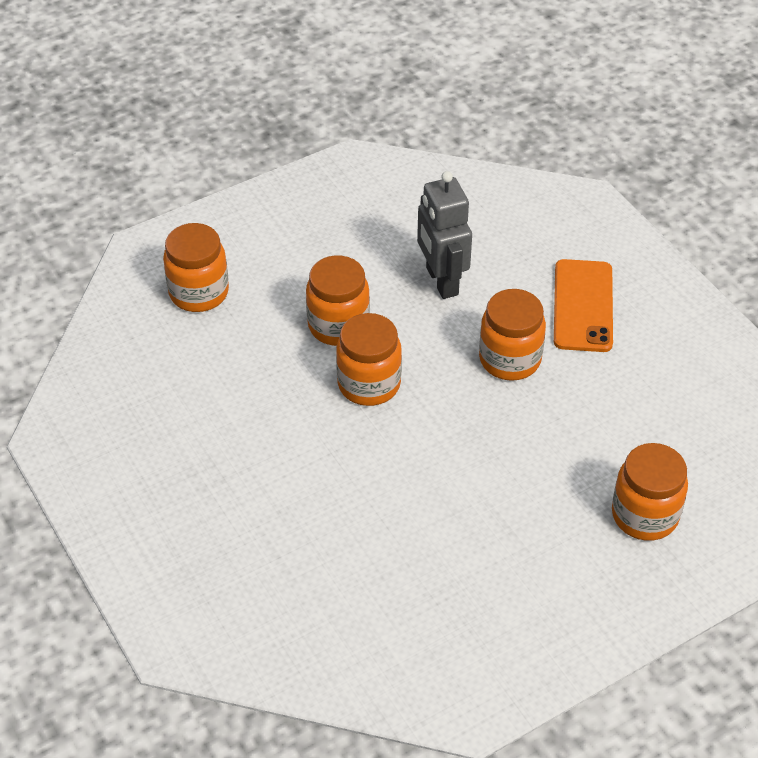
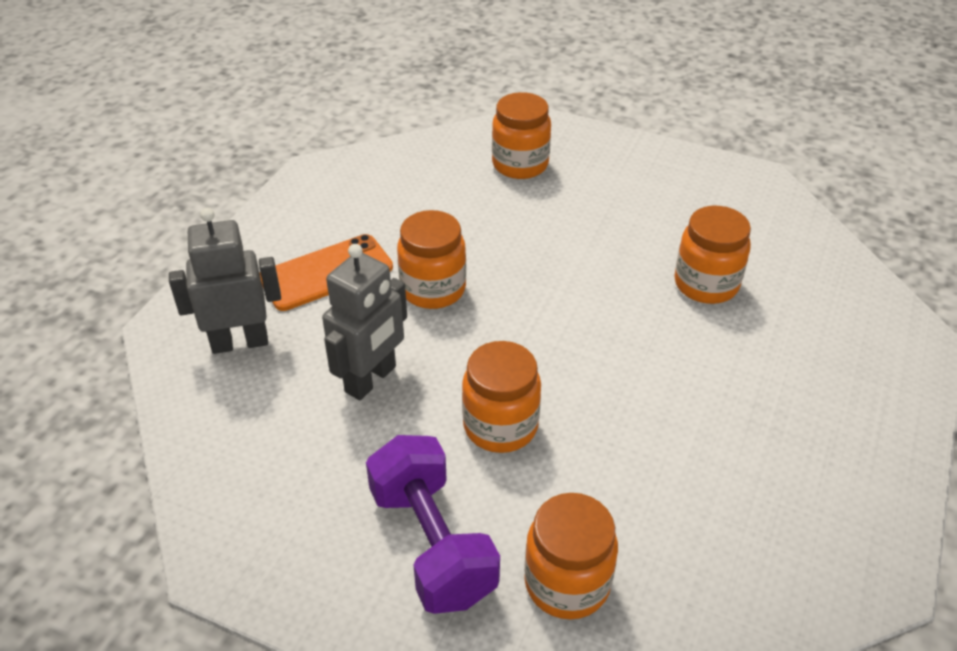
camera: 125 degrees left, 5 degrees down
(281, 249) = (432, 544): none -> purple dumbbell
(369, 384) = (550, 364): orange jar -> orange jar (706, 284)
(539, 231) = (240, 342): none -> grey robot

